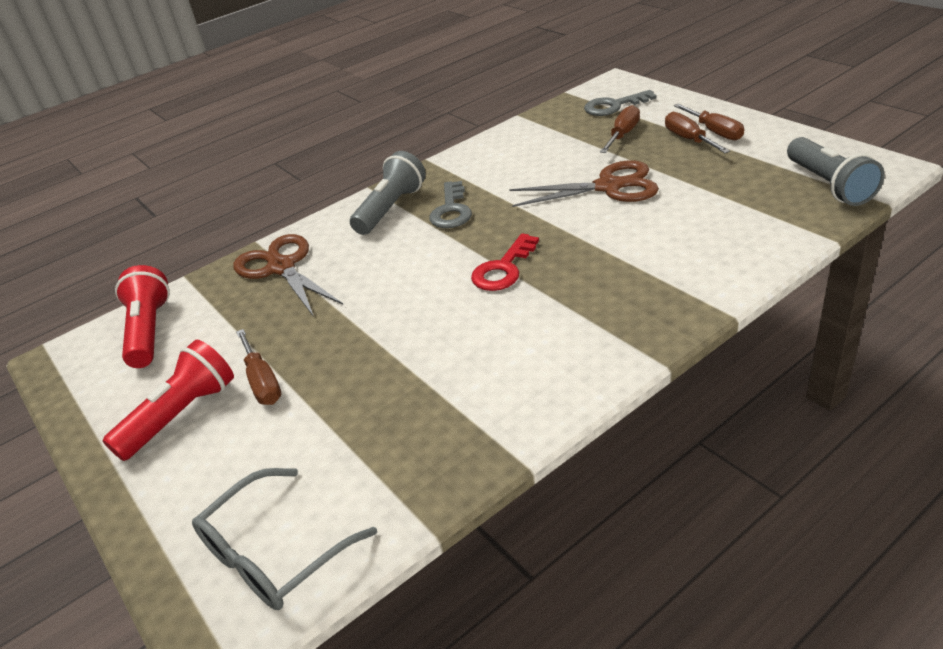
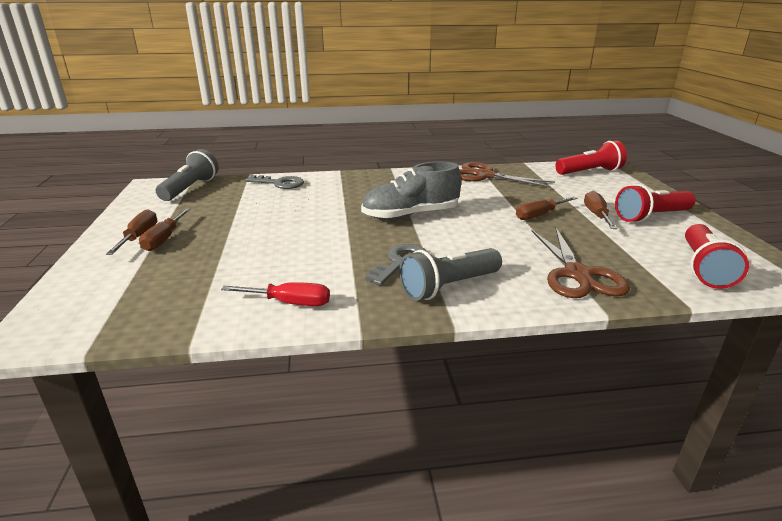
camera: 155 degrees left, 10 degrees down
(276, 552) = (589, 172): grey glasses -> red flashlight
(495, 151) = (290, 303): none -> red screwdriver
(503, 269) = (410, 215): red key -> grey shoe
(608, 187) = (277, 232): brown scissors -> brown scissors (485, 176)
(614, 106) = (114, 299): grey key -> grey key (280, 183)
(622, 135) = (182, 265): brown screwdriver -> brown screwdriver (539, 215)

